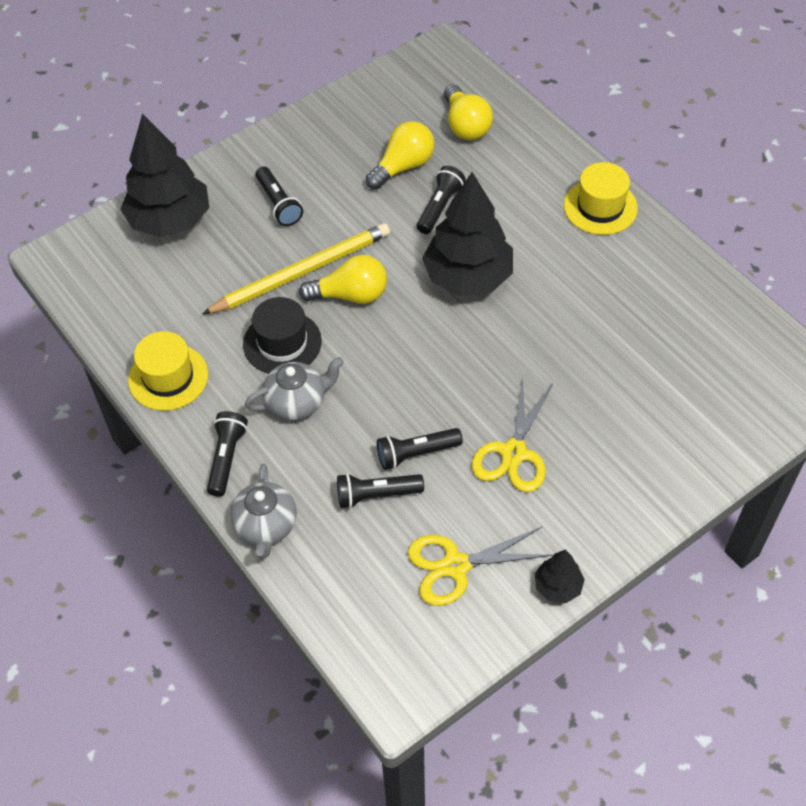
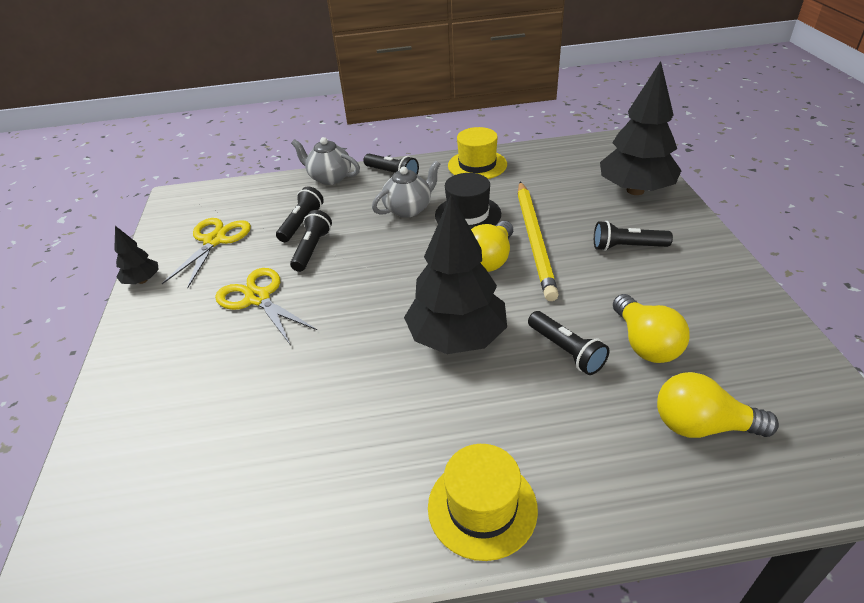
camera: 120 degrees right, 15 degrees down
(297, 402) = (408, 209): grey teapot -> grey teapot turned 135 degrees counterclockwise

